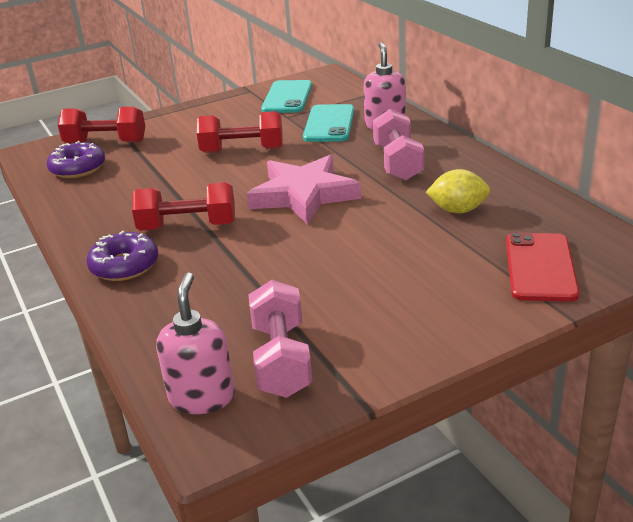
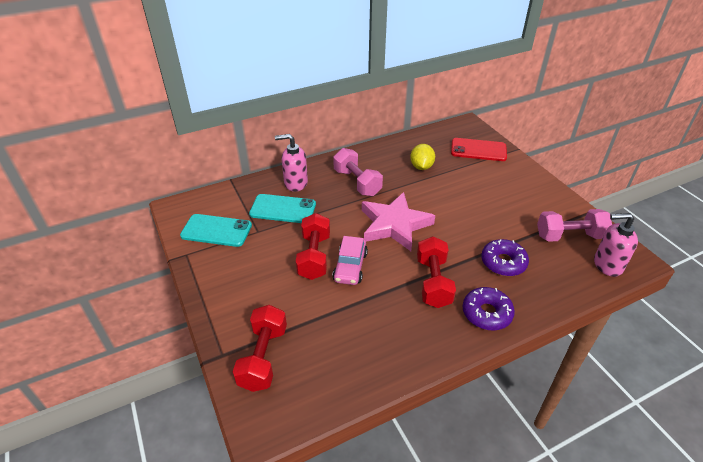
camera: 90 degrees left, 10 degrees up
(78, 168) = (317, 373): purple donut -> purple donut (503, 262)
(222, 172) = (350, 267): none -> pink car
(398, 163) = (357, 182): pink dumbbell -> pink dumbbell turned 60 degrees clockwise

